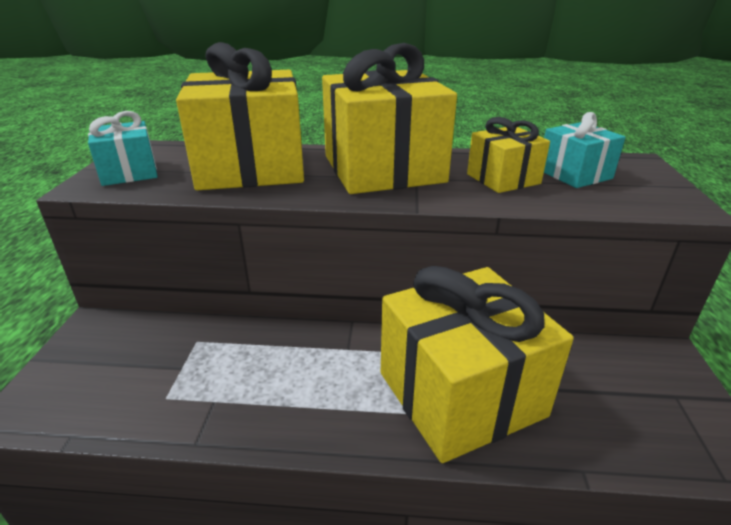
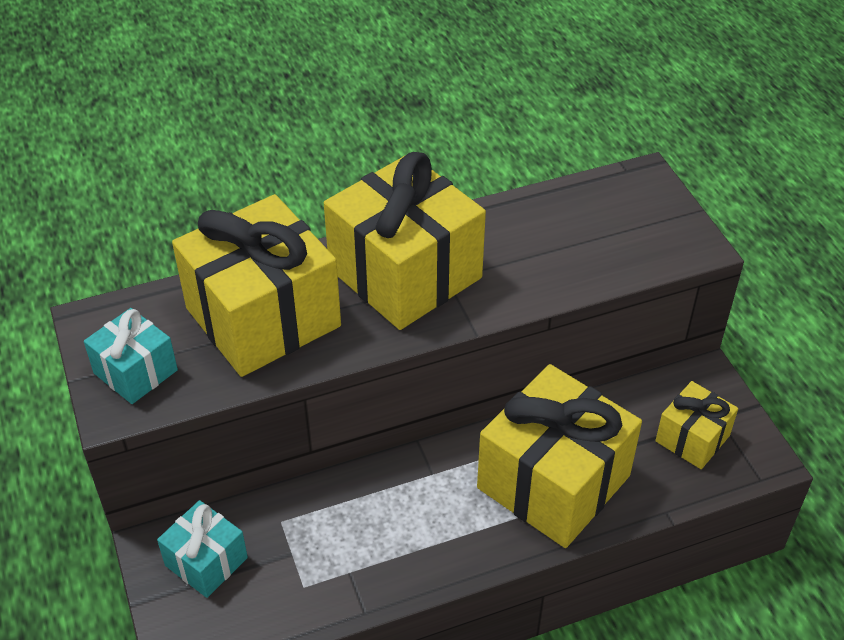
camera: 25 degrees left, 15 degrees up
(503, 179) = (530, 253): yellow gift -> yellow gift (692, 438)
(574, 174) = (593, 222): turquoise gift -> turquoise gift (206, 561)

